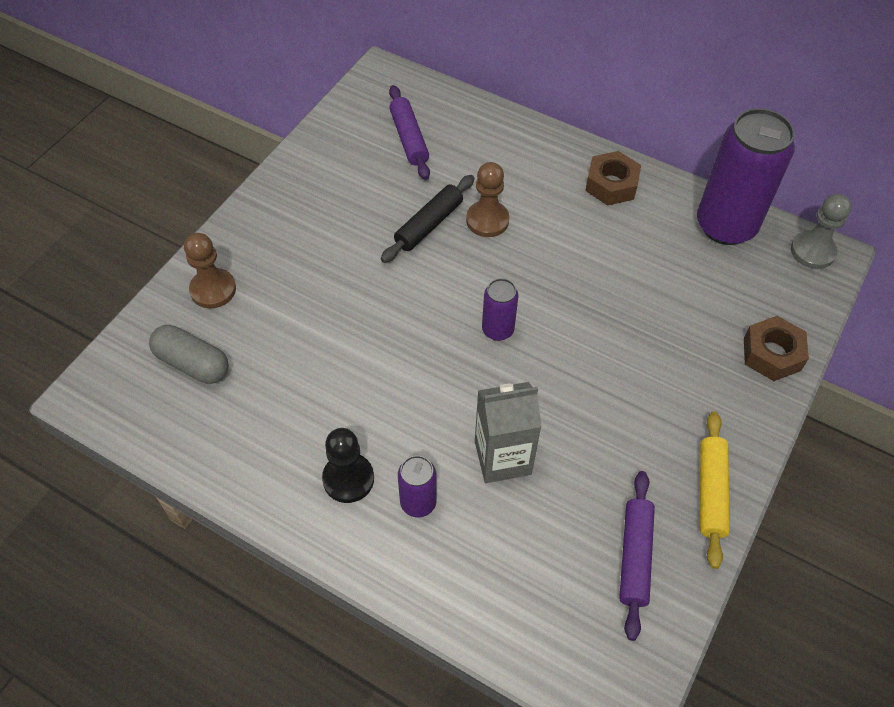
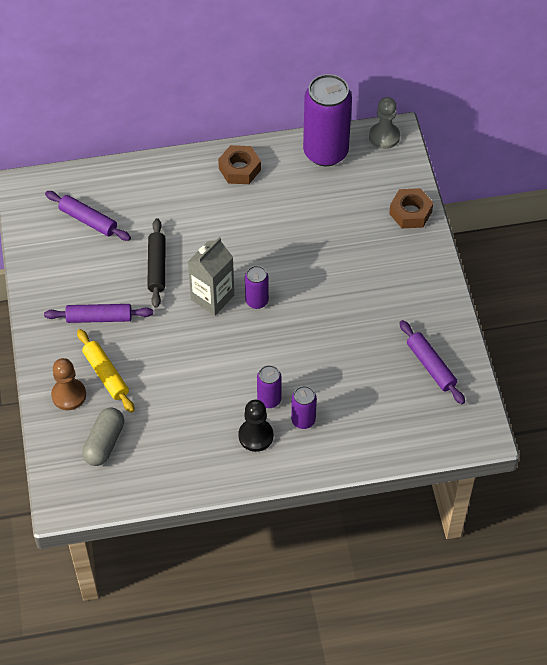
camera: 40 degrees left, 0 degrees up
(193, 363) = (104, 443): grey capsule -> grey capsule turned 60 degrees counterclockwise
(322, 235) = (99, 318): none -> purple rolling pin
(404, 448) = (269, 399): none -> purple can
(487, 220) = (188, 241): brown pawn -> none
(502, 457) = (324, 366): grey carton -> grey carton (212, 297)
(711, 492) = (440, 308): yellow rolling pin -> yellow rolling pin (106, 374)

